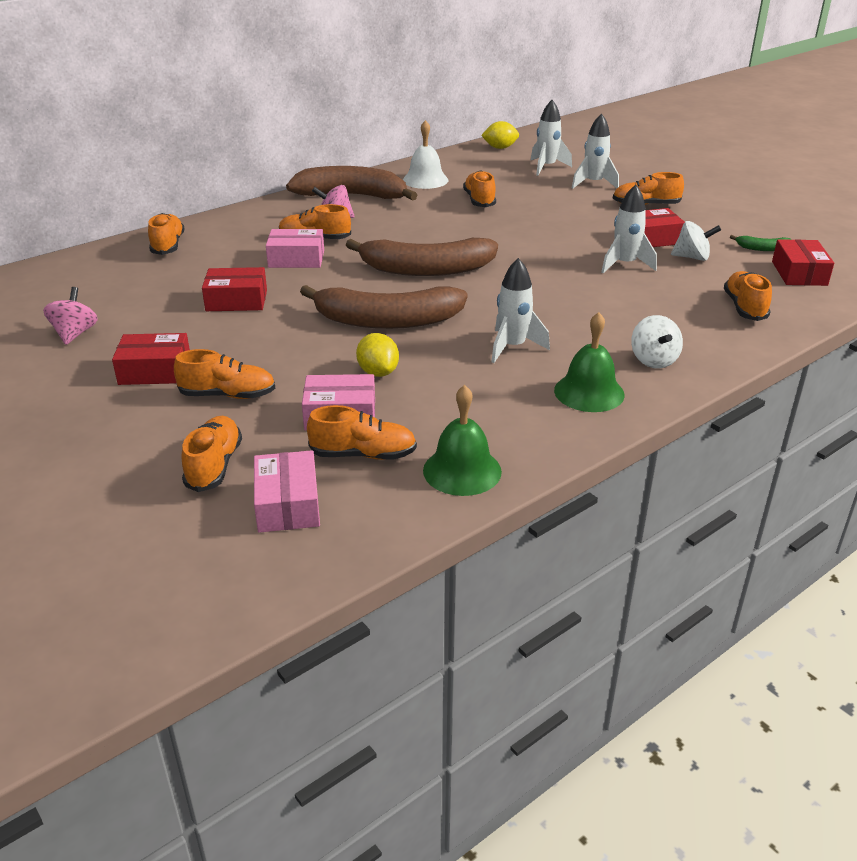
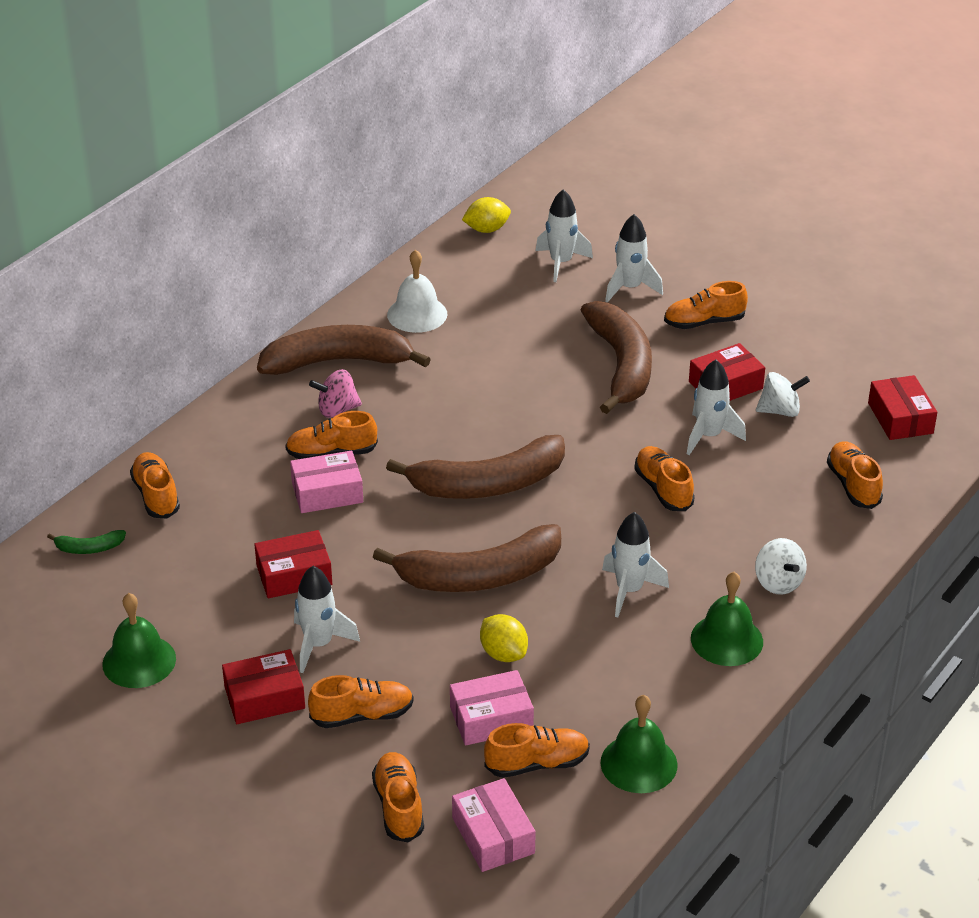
camera: 15 degrees left, 5 degrees up
(75, 334) = (139, 661): pink spinning top -> green bell
(225, 344) = (318, 644): none -> white rocket
(479, 200) = (501, 345): orange shoe -> orange shoe (663, 489)
(568, 220) = (621, 365): none -> brown banana
(762, 248) = (854, 381): green banana -> green banana (89, 548)

